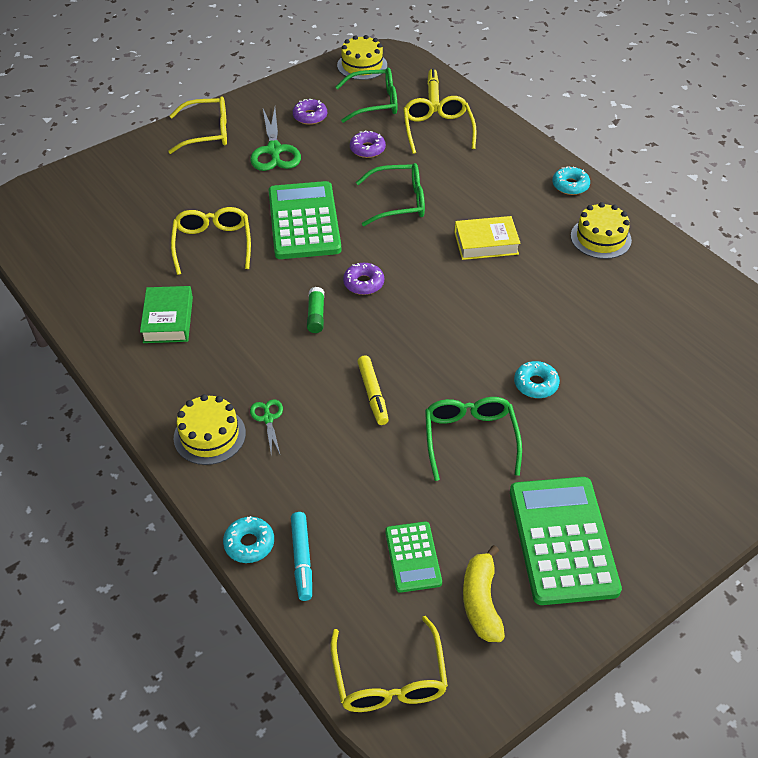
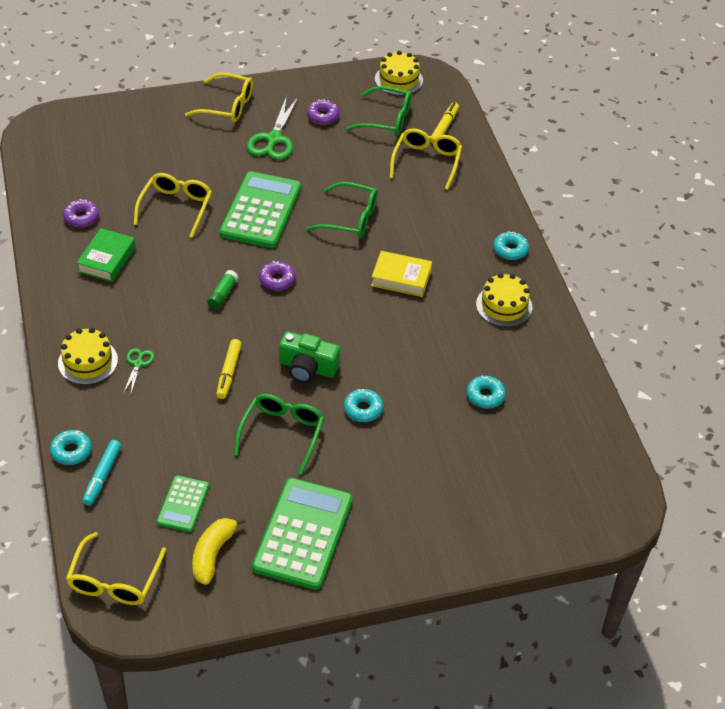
camera: 20 degrees right, 0 degrees up
(367, 149) = (353, 162): purple donut -> purple donut (81, 217)
(452, 361) = (307, 368): none -> green camera
(644, 329) = (485, 396): none -> turquoise donut

